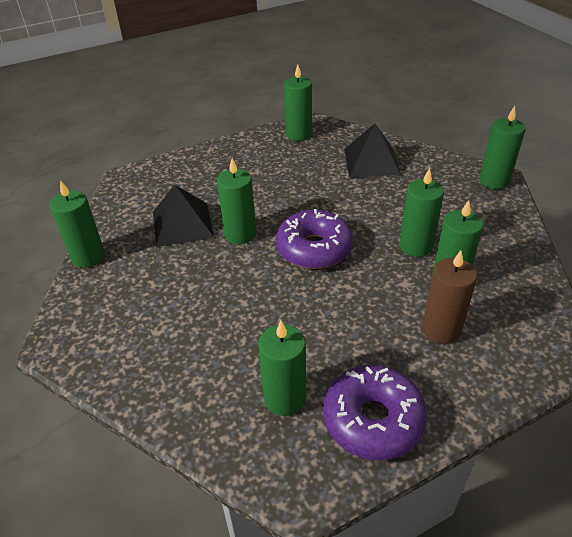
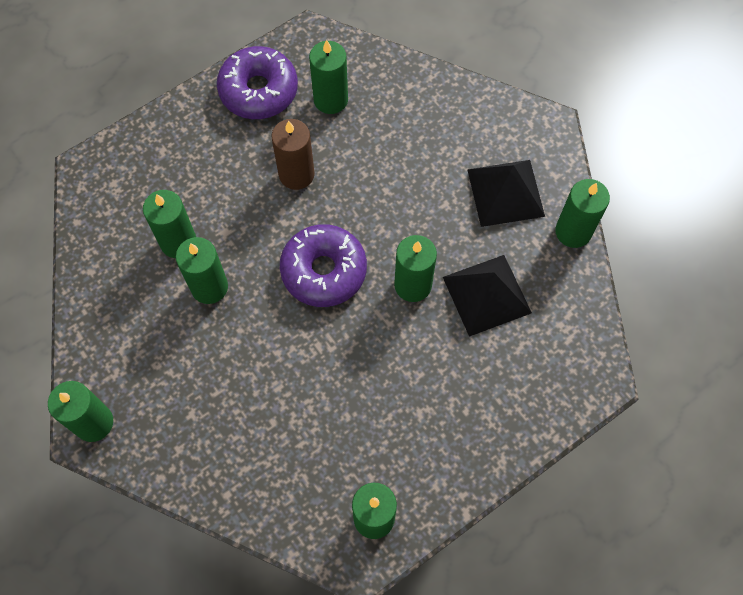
camera: 170 degrees right, 25 degrees up
(371, 161) = (259, 452): black pyramid -> black pyramid (505, 192)
(441, 330) = (195, 179): brown candle -> brown candle (296, 174)

